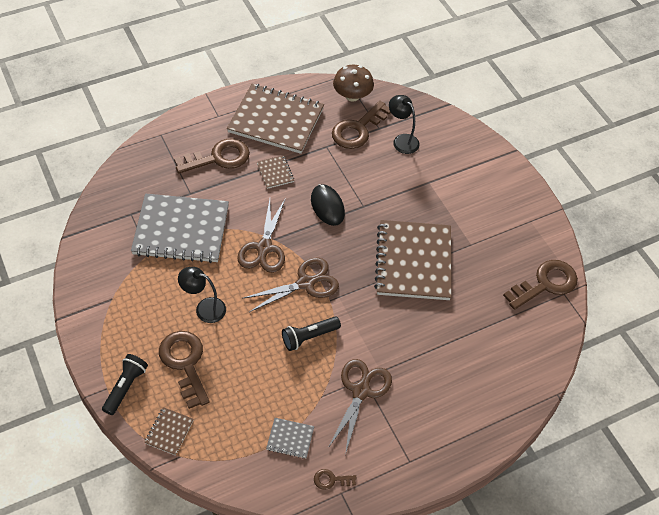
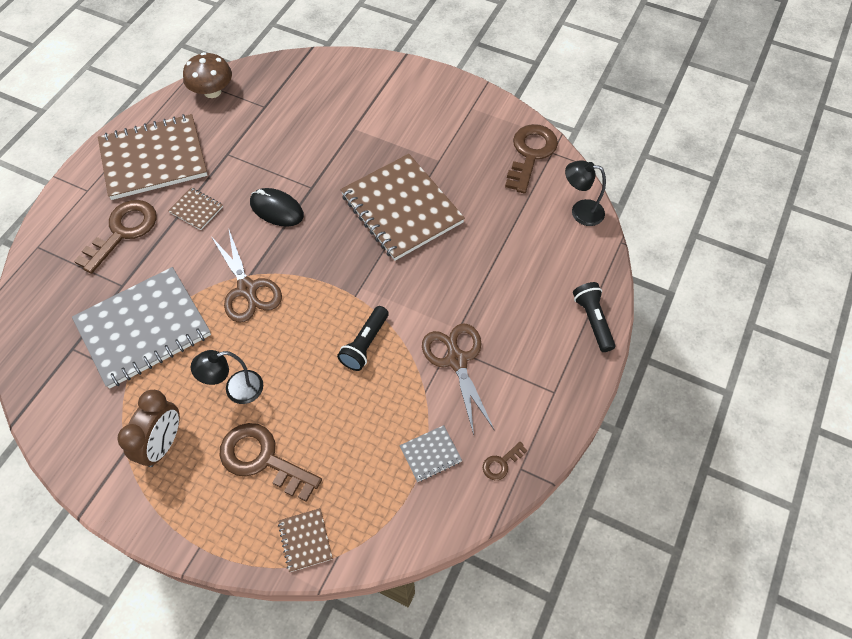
camera: 35 degrees left, 5 degrees up
(125, 387) = (219, 530): black flashlight -> black flashlight (592, 320)
(135, 311) = (163, 444): none -> brown clock
(306, 283) = (318, 296): brown scissors -> none
(358, 129) = (245, 119): brown key -> none
(402, 140) = (296, 105): black lamp -> black lamp (580, 211)

